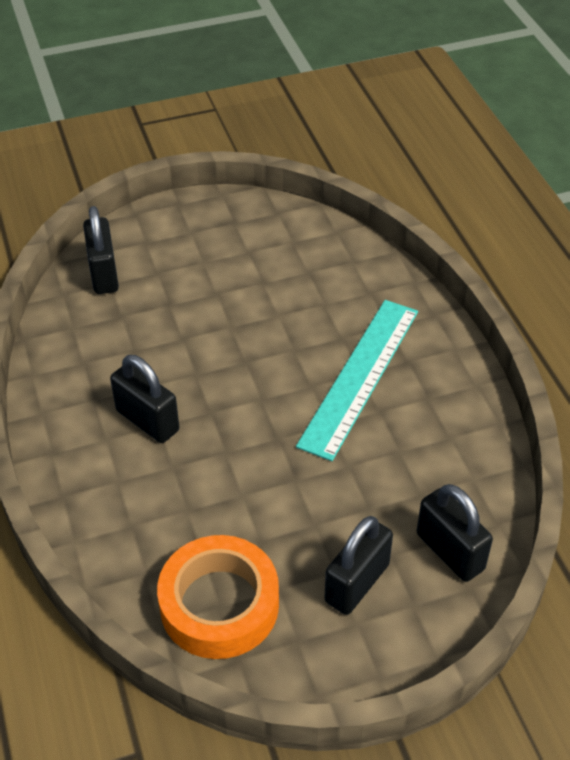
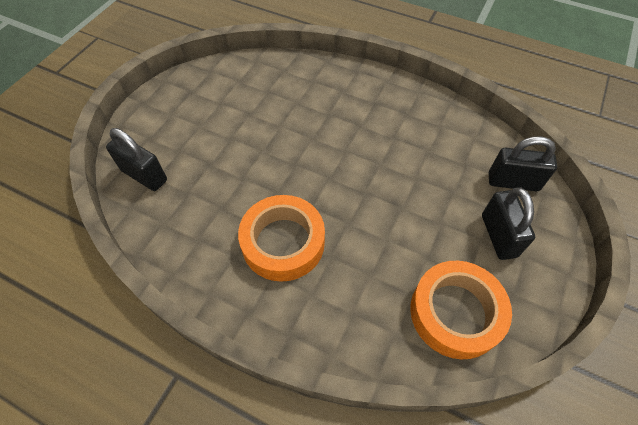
camera: 45 degrees left, 10 degrees up
(147, 421) = (283, 242): black padlock -> orange tape
(360, 376) = (363, 127): turquoise ruler -> none

